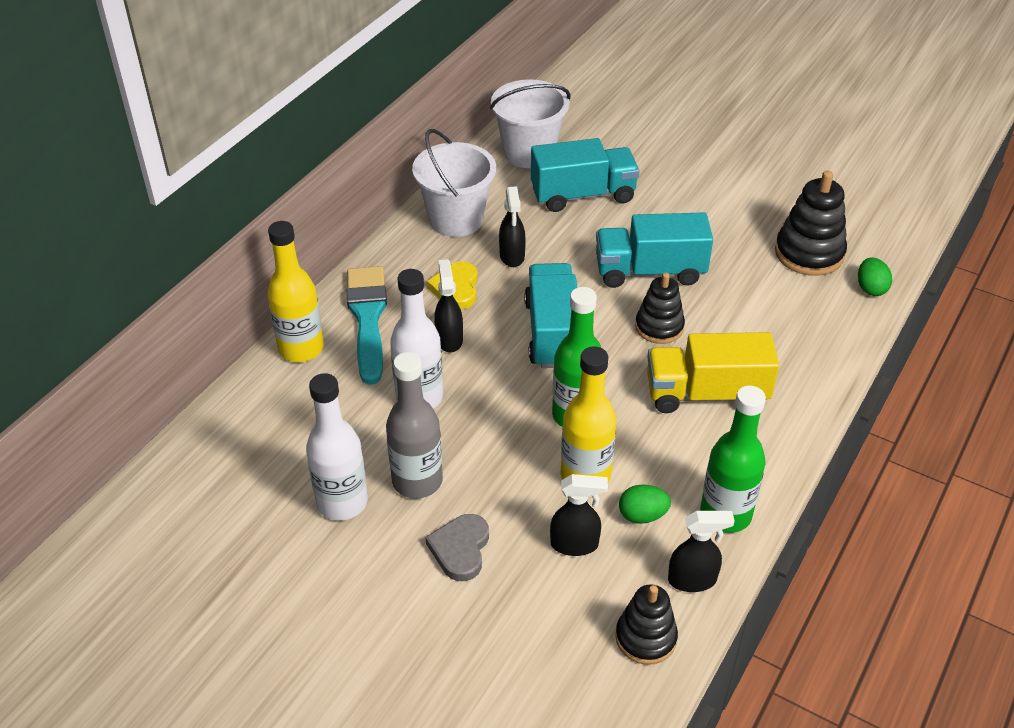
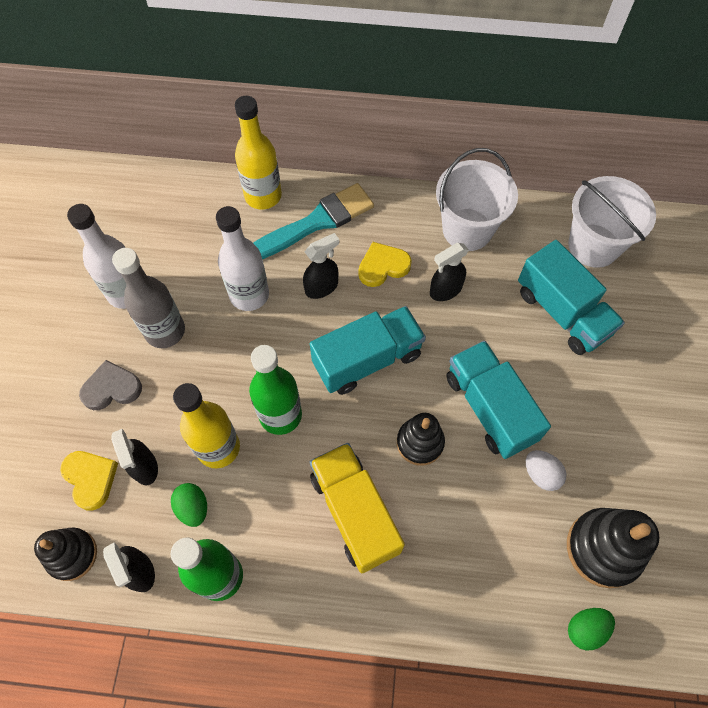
camera: 65 degrees right, 20 degrees up
(563, 598) = (90, 479): none -> yellow heart
(728, 264) = (541, 474): none -> white egg

